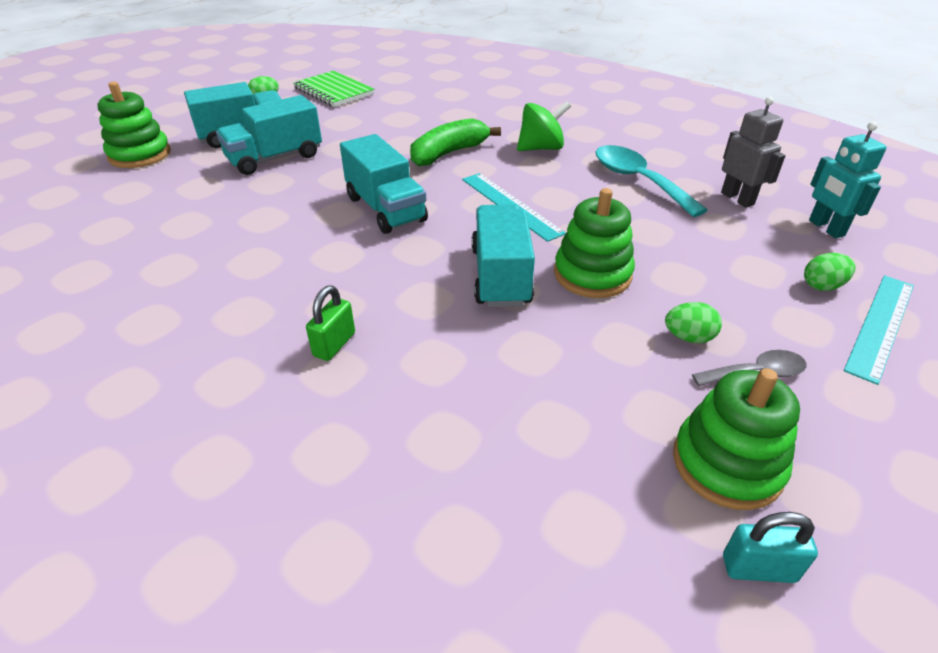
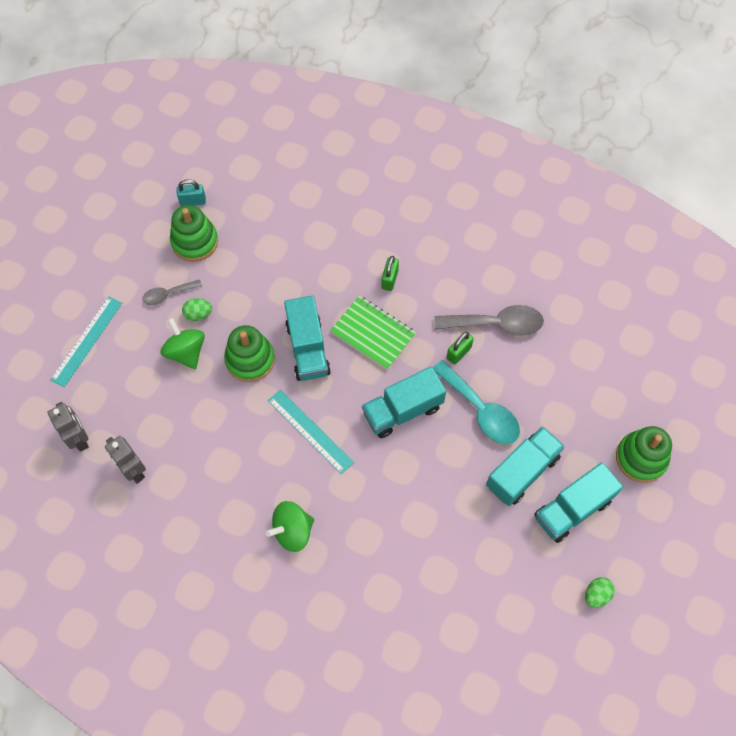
camera: 170 degrees right, 25 degrees up
(200, 270) = (496, 324): none -> grey spoon
(278, 248) = (458, 353): none -> green padlock
(334, 91) = (534, 633): green notebook -> green notebook (373, 334)
(385, 209) = (402, 410): turquoise truck -> turquoise truck turned 75 degrees counterclockwise
(449, 153) = (374, 507): green banana -> none
(638, 181) = (209, 485): turquoise spoon -> turquoise spoon (481, 410)
(698, 293) = (186, 352): none -> green spinning top
(822, 286) = (107, 371): green egg -> none
(826, 228) = (79, 438): turquoise robot -> grey robot

